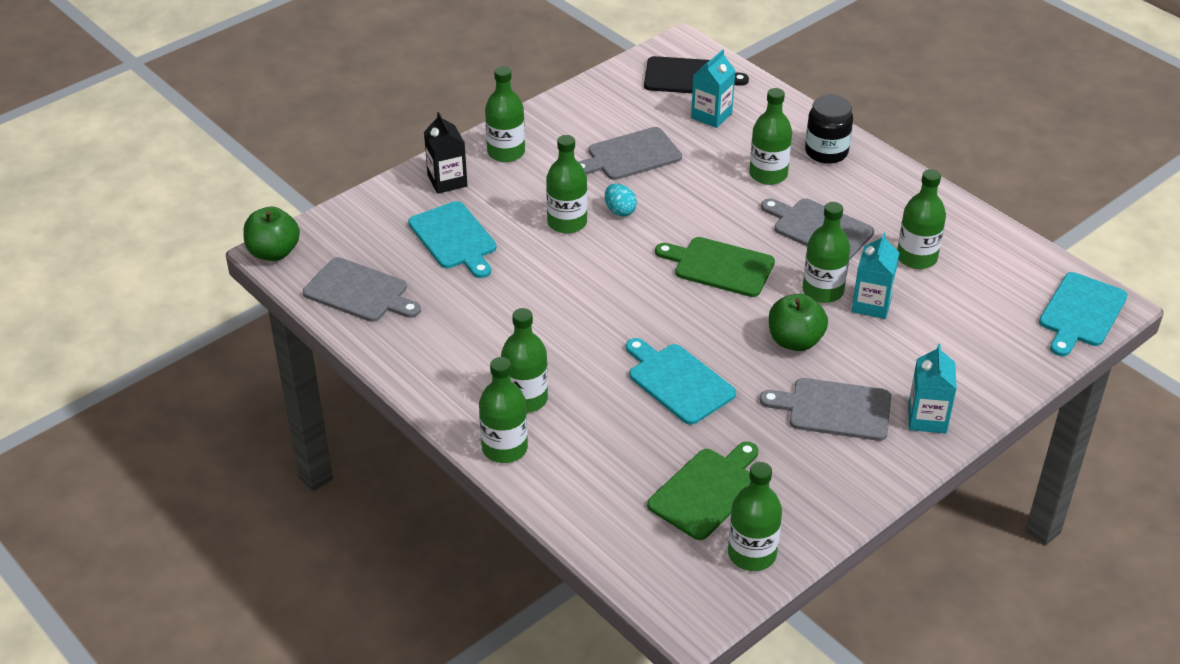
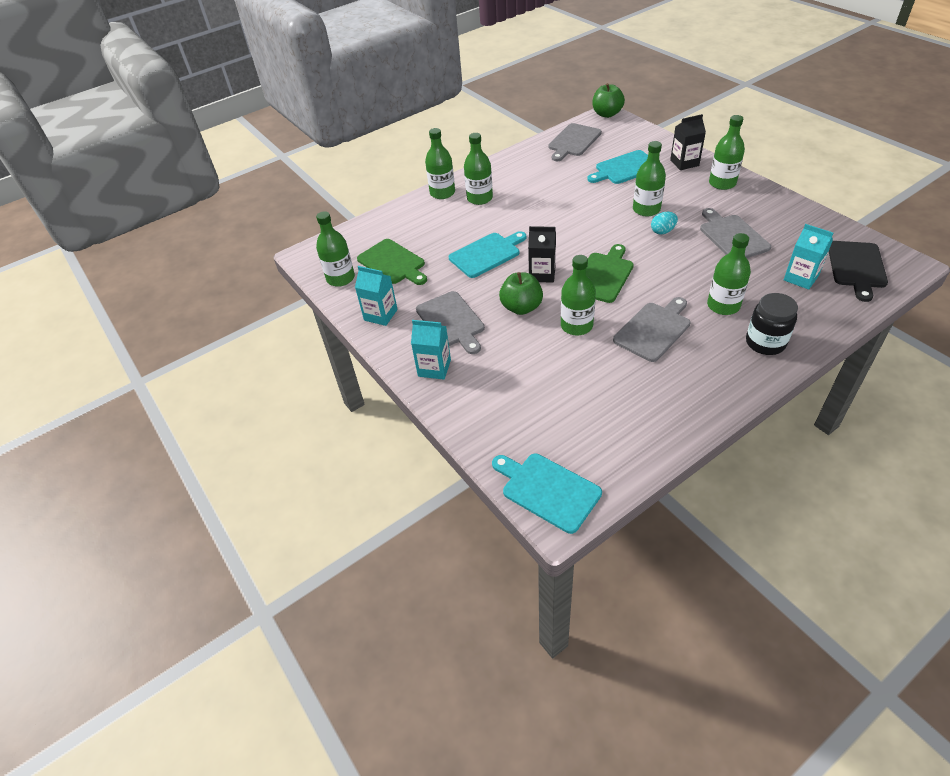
camera: 100 degrees right, 5 degrees up
(721, 323) = (542, 274): none -> black carton
(834, 409) = (451, 321): grey cutting board -> grey cutting board turned 135 degrees clockwise
(871, 304) = (560, 351): turquoise carton -> turquoise carton (380, 315)
(916, 258) = (620, 385): green bottle -> none

